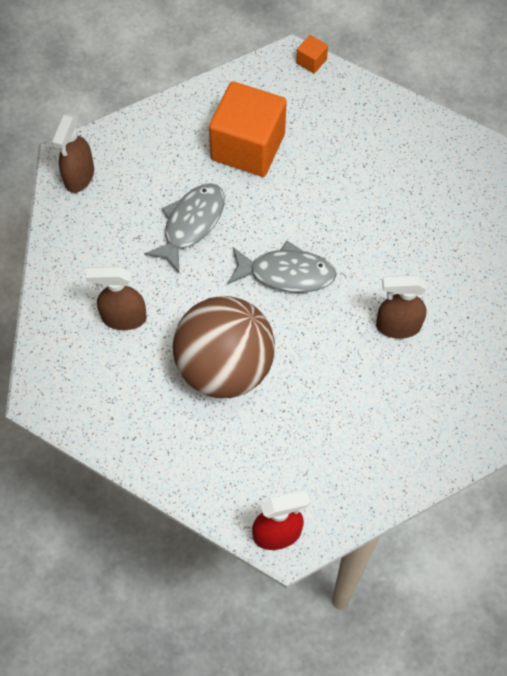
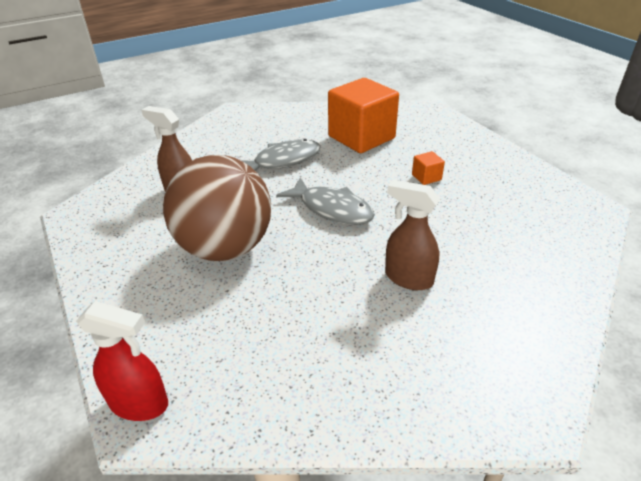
camera: 30 degrees right, 25 degrees down
(79, 177) = (231, 120): brown spray bottle -> none
(311, 61) = (443, 113): orange cube -> orange cube (426, 177)

